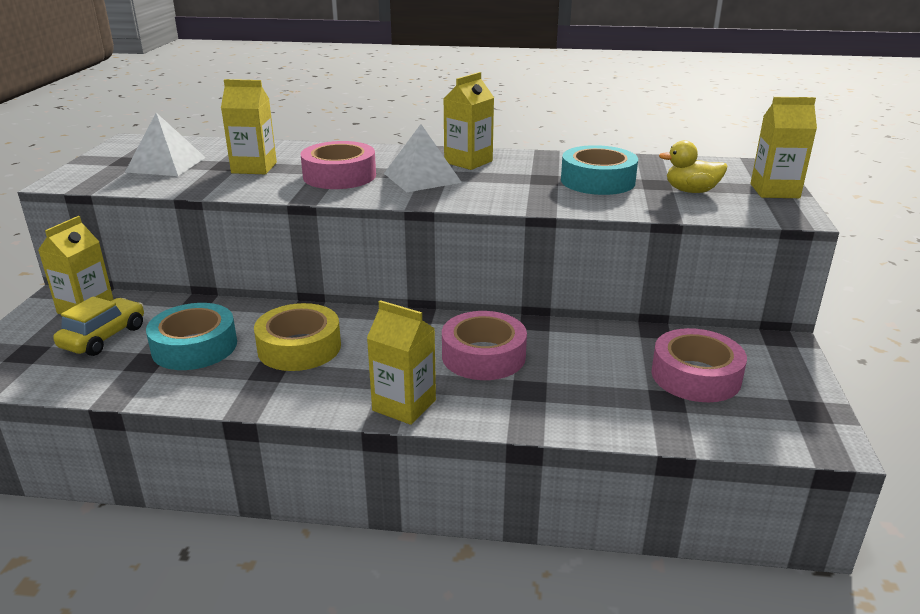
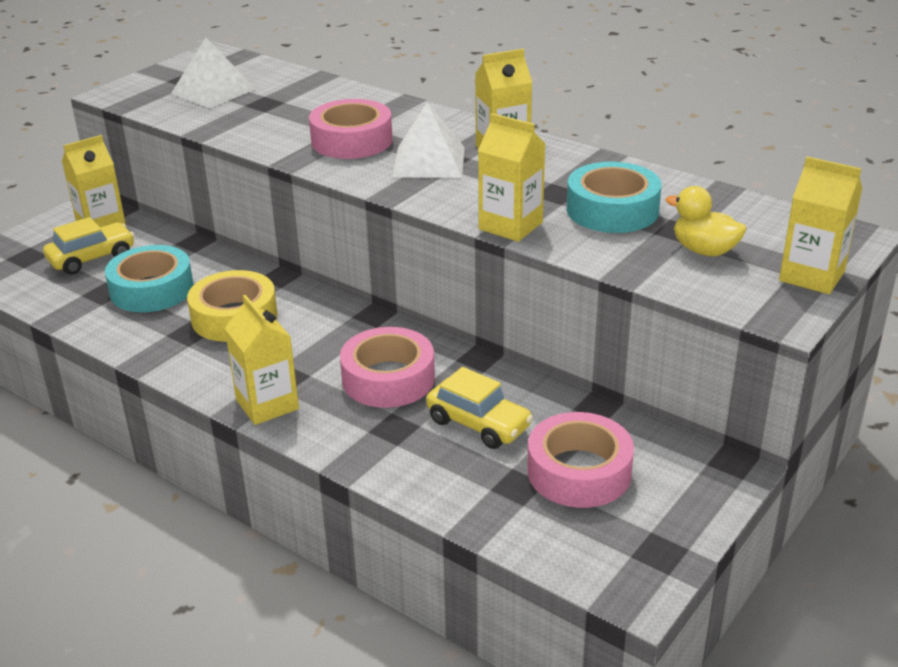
camera: 30 degrees right, 5 degrees up
(254, 168) = (285, 112): yellow carton -> yellow carton (510, 226)
(588, 366) = (478, 424): none -> yellow car

